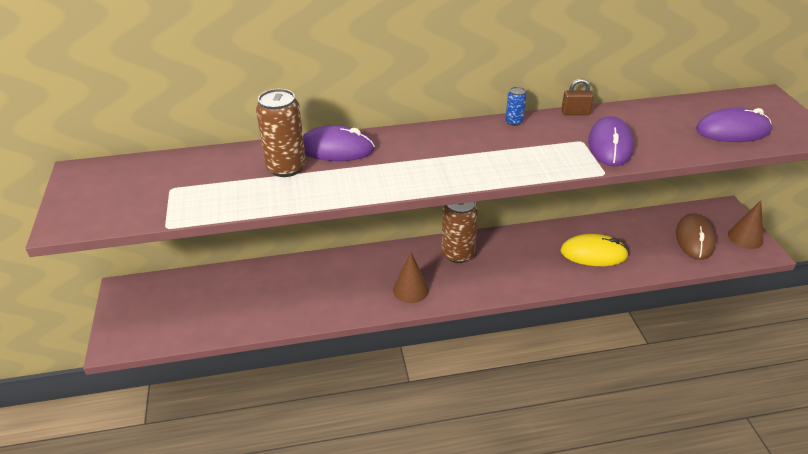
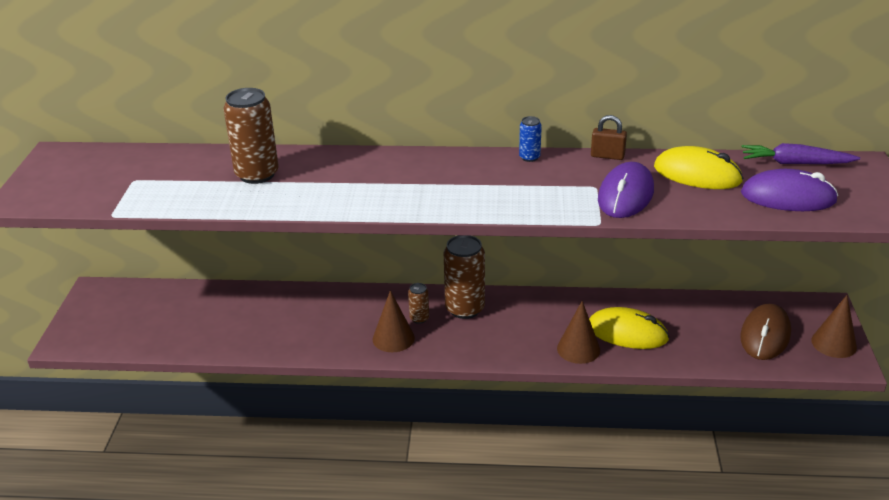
camera: 15 degrees right, 5 degrees down
(336, 149) = (318, 162): purple mouse -> none
(424, 268) = (419, 318): none -> brown can
(563, 274) = (578, 349): none -> brown cone
(653, 120) = (697, 174): none -> yellow mouse
(720, 101) = (795, 163): none -> purple carrot

